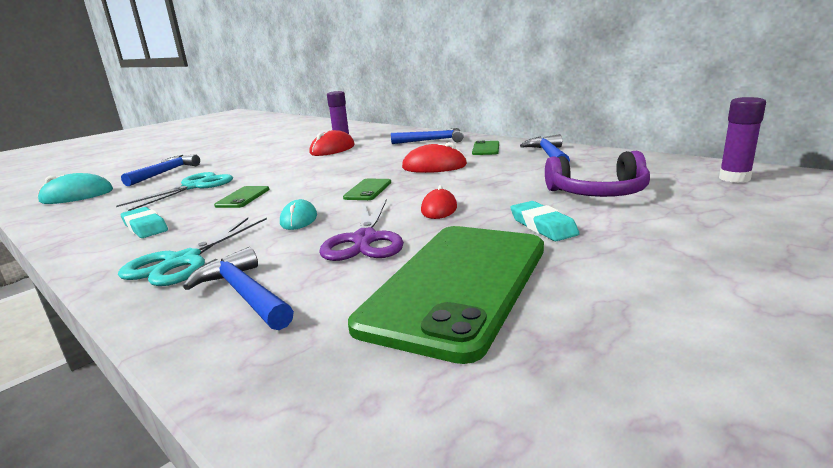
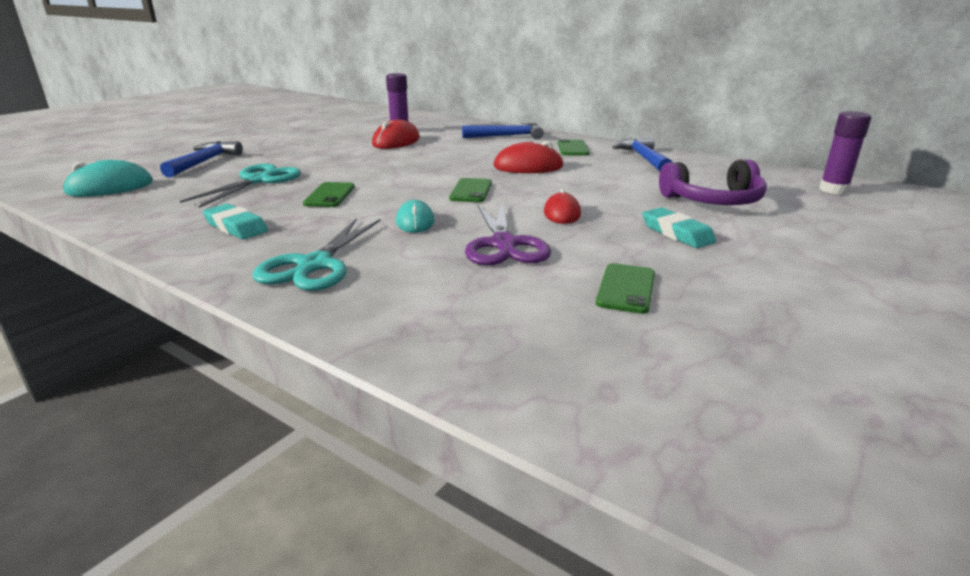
camera: 10 degrees left, 5 degrees up
(243, 294) = (412, 298): blue hammer -> none
(458, 284) = (626, 288): green phone -> green phone, size x0.41

